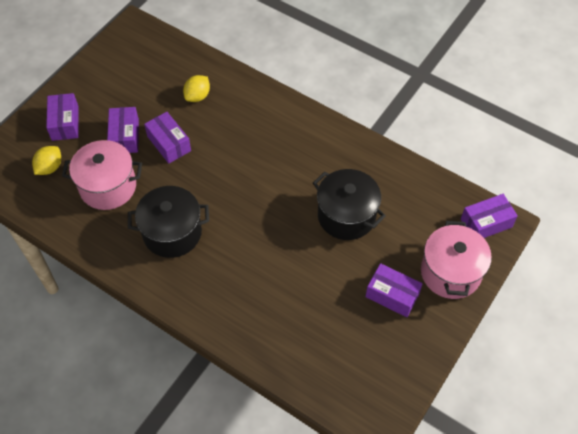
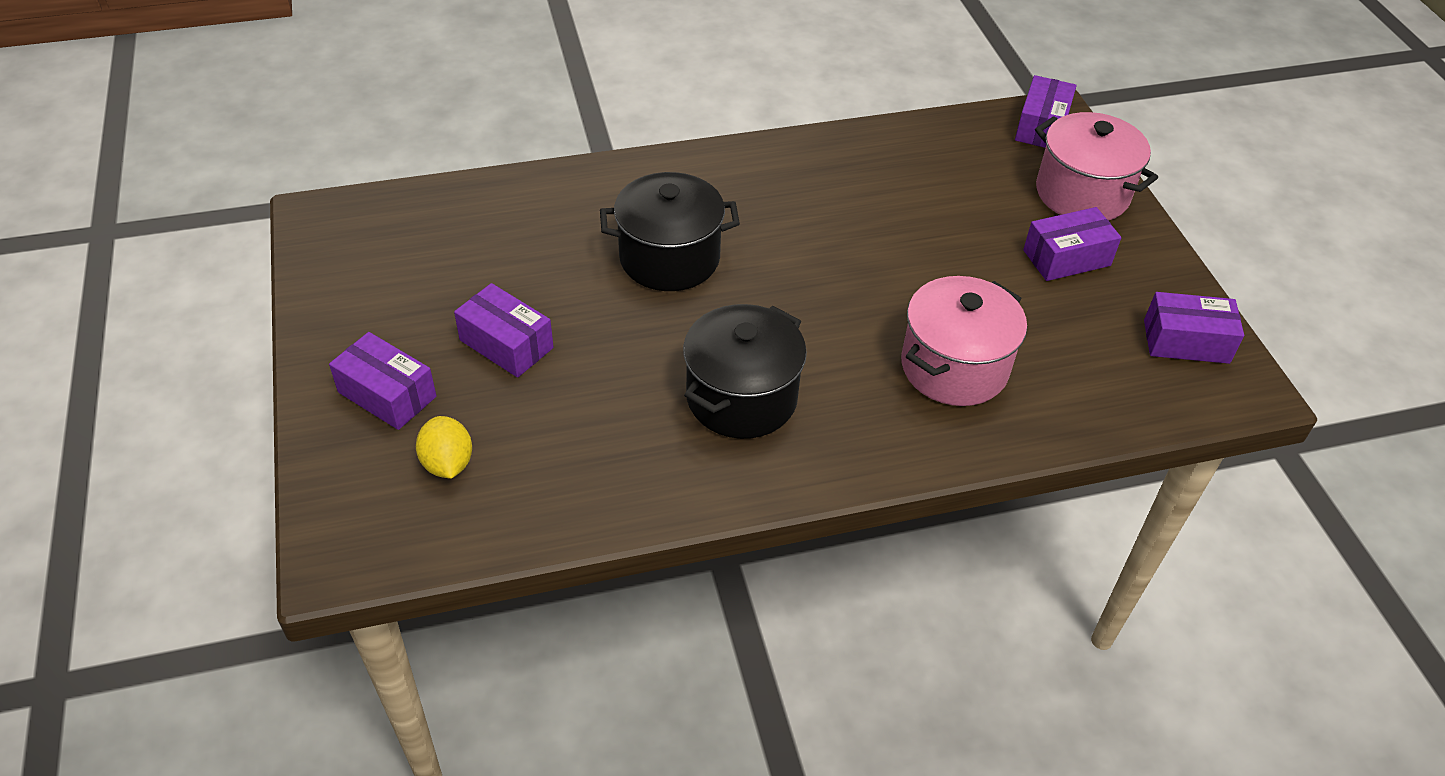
camera: 50 degrees left, 10 degrees down
(108, 187) = (573, 417): pink pot -> pink pot (954, 367)
(169, 143) = (582, 307): purple box -> purple box (1186, 341)
(197, 96) = (539, 231): yellow lemon -> none
(346, 216) = (906, 222): black pot -> black pot (669, 258)

